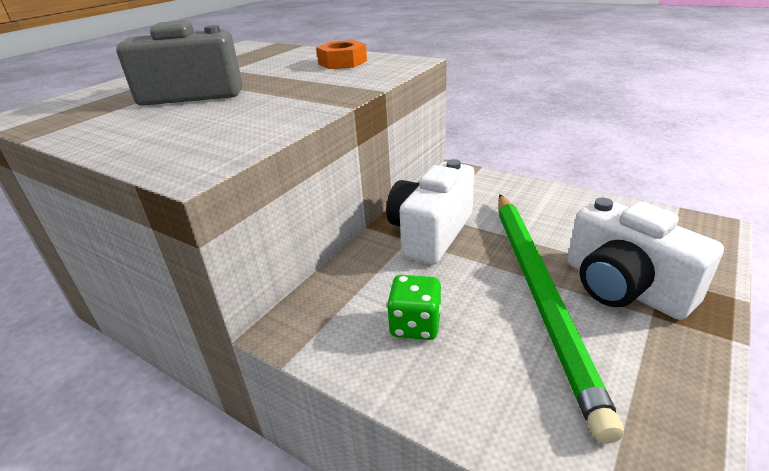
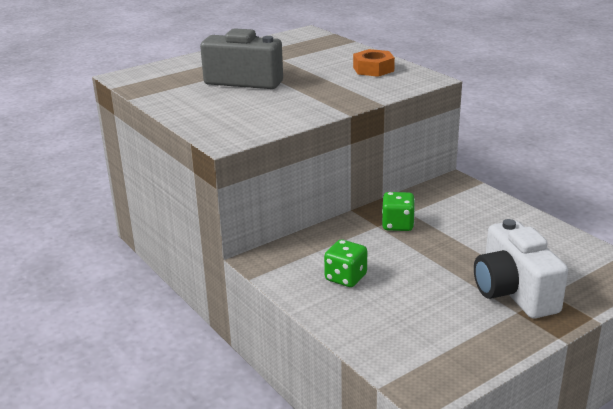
camera: 20 degrees right, 5 degrees down
(430, 233) = (397, 225): white camera -> green dice
(540, 293) = (447, 281): green pencil -> none

